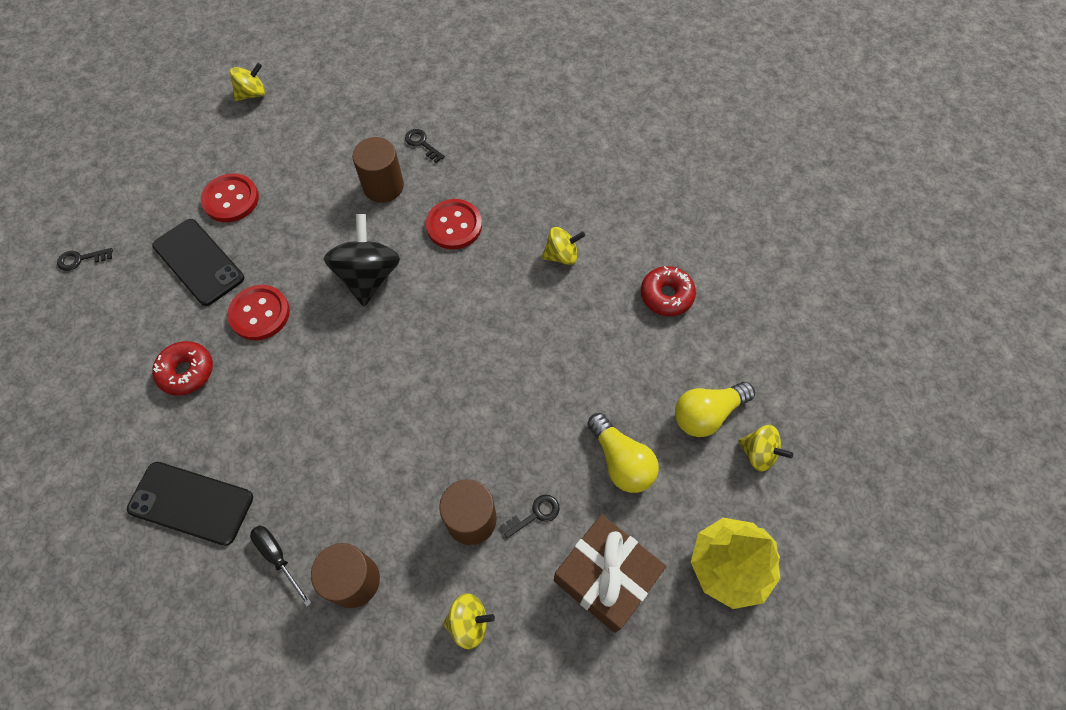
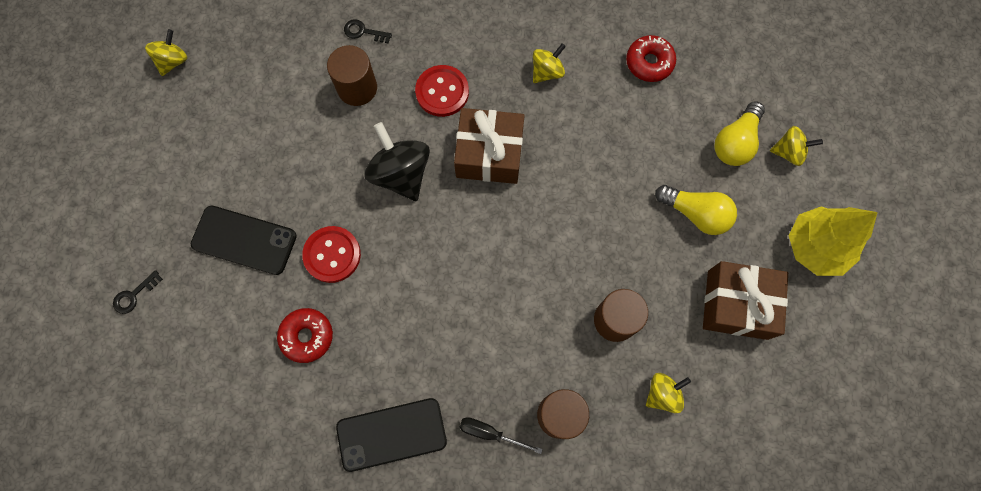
camera: 30 degrees left, 10 degrees up
(231, 199) = (230, 170): red button -> none
(458, 300) = (489, 154): none -> brown gift
(535, 514) = (659, 289): black key -> none

